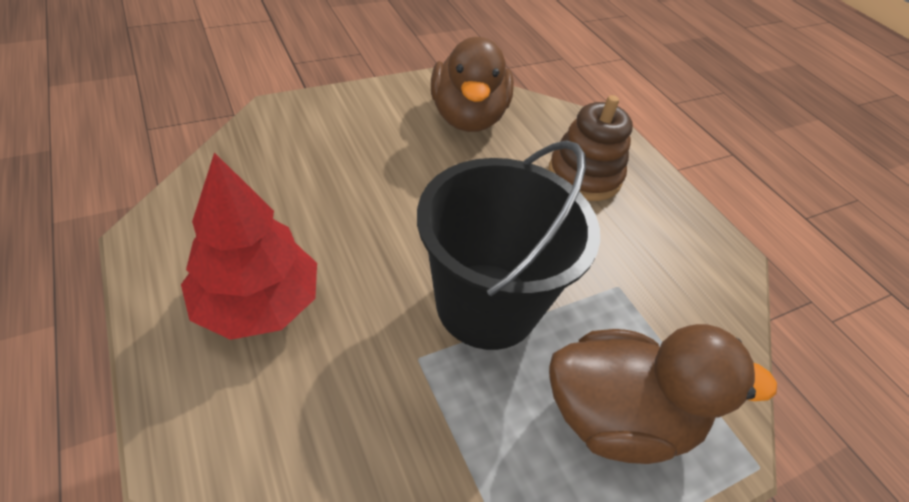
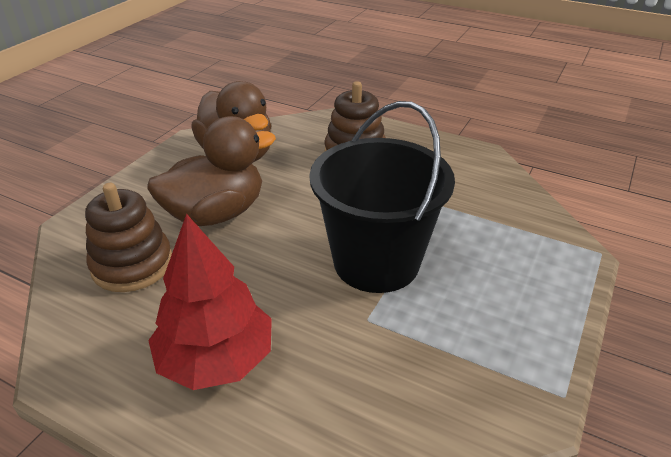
camera: 30 degrees left, 10 degrees down
(282, 173) = (132, 265): none -> brown stacking toy
(617, 417) = (512, 275): brown duck -> brown duck (216, 214)

